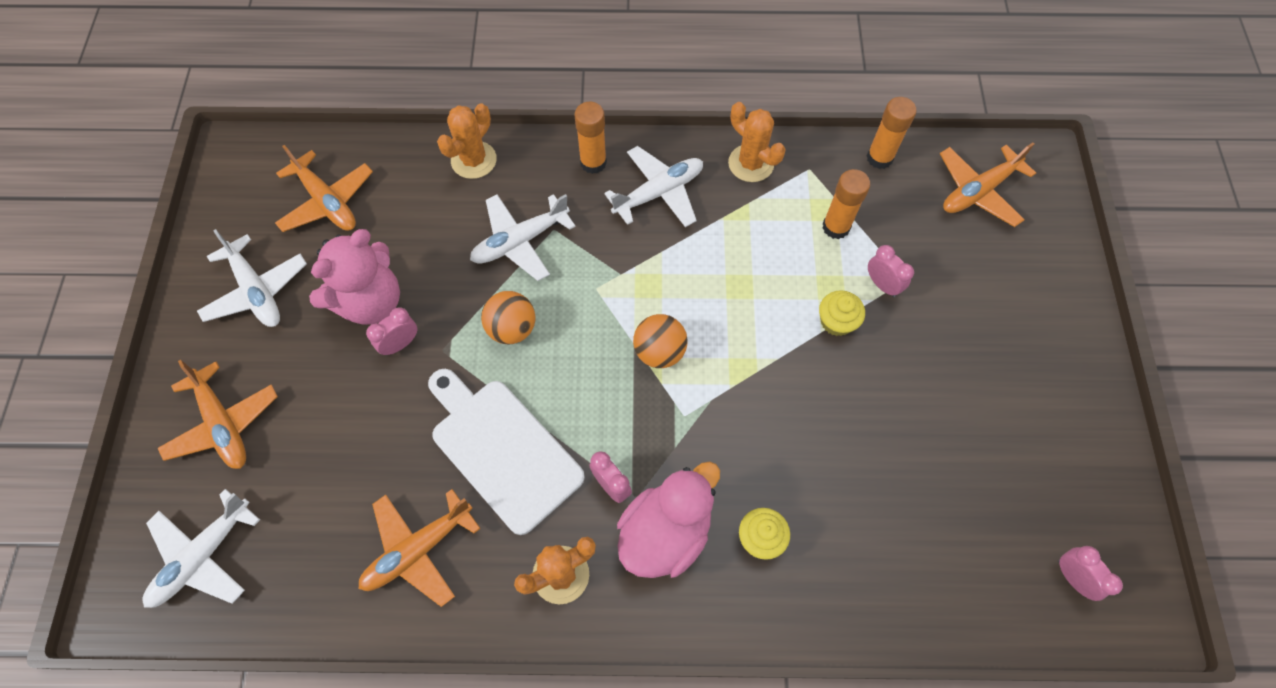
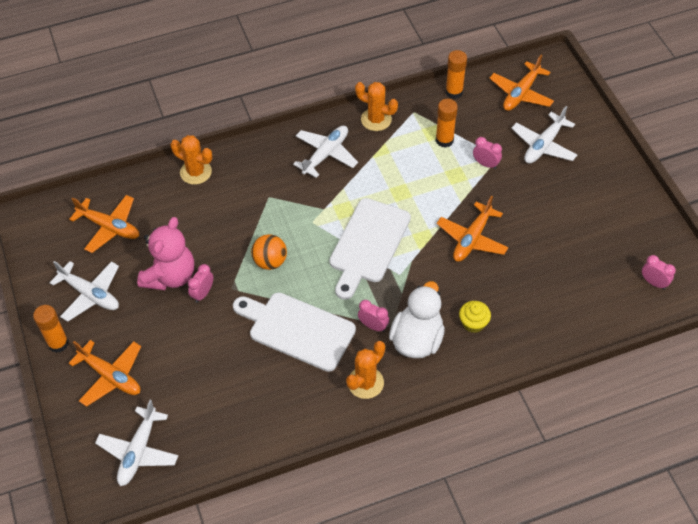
camera: 20 degrees left, 10 degrees down
(418, 549) = (272, 400): orange plane -> orange plane (472, 239)
(474, 160) = (196, 172): orange cactus -> orange cactus turned 75 degrees counterclockwise
(520, 241) = (250, 210): white plane -> white plane (543, 145)
(593, 162) = (275, 149): orange glue stick -> orange glue stick (58, 343)
(659, 351) = (368, 244): orange ball -> white cutting board
(665, 532) = (417, 339): pink duck -> white duck
(836, 321) = (467, 193): yellow cupcake -> none

